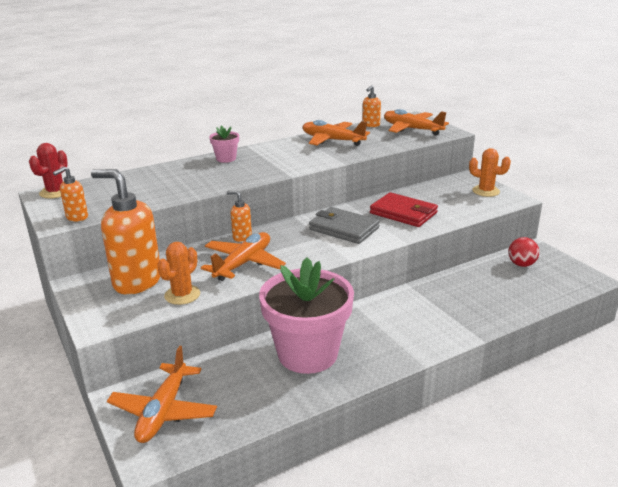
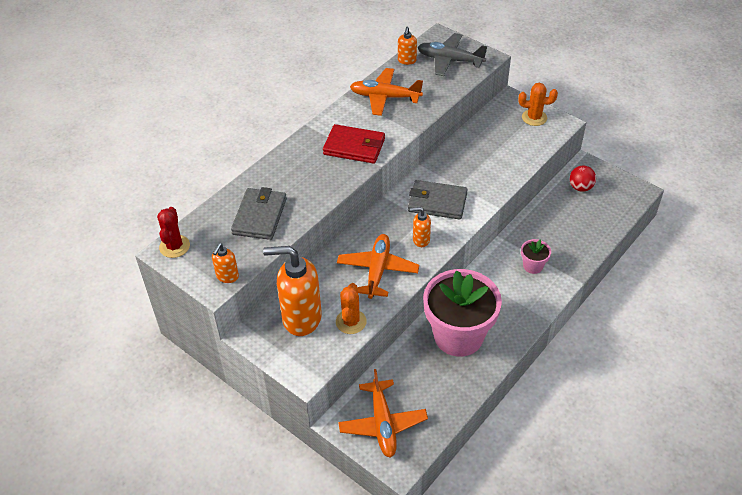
camera: 20 degrees left, 20 degrees up
(148, 187) = (260, 216): none -> grey wallet
(226, 158) = (301, 152): pink flower pot -> pink flower pot (533, 266)
(241, 237) = (354, 237): orange soap dispenser -> orange soap dispenser (421, 240)
(403, 213) = (477, 167): red wallet -> red wallet (354, 147)
(412, 129) = (450, 60): orange plane -> grey plane

